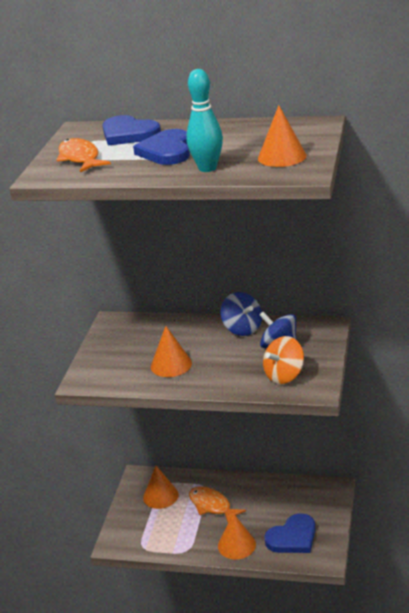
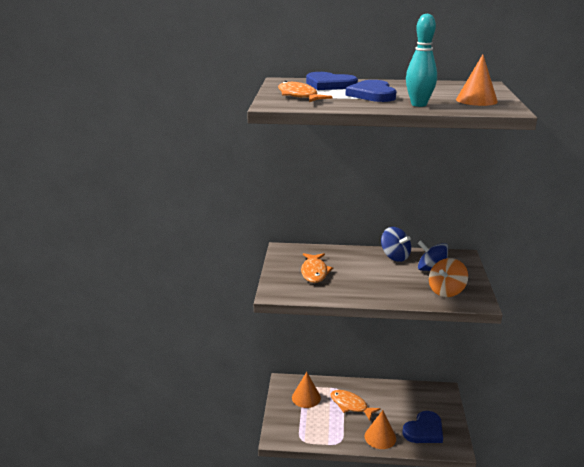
camera: 10 degrees left, 5 degrees down
(137, 352) = (314, 272): none -> orange fish
(171, 365) = (347, 282): orange cone -> none

